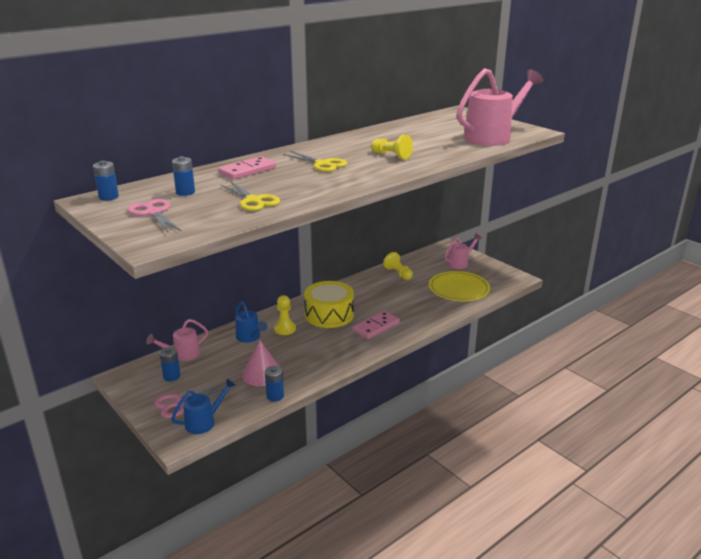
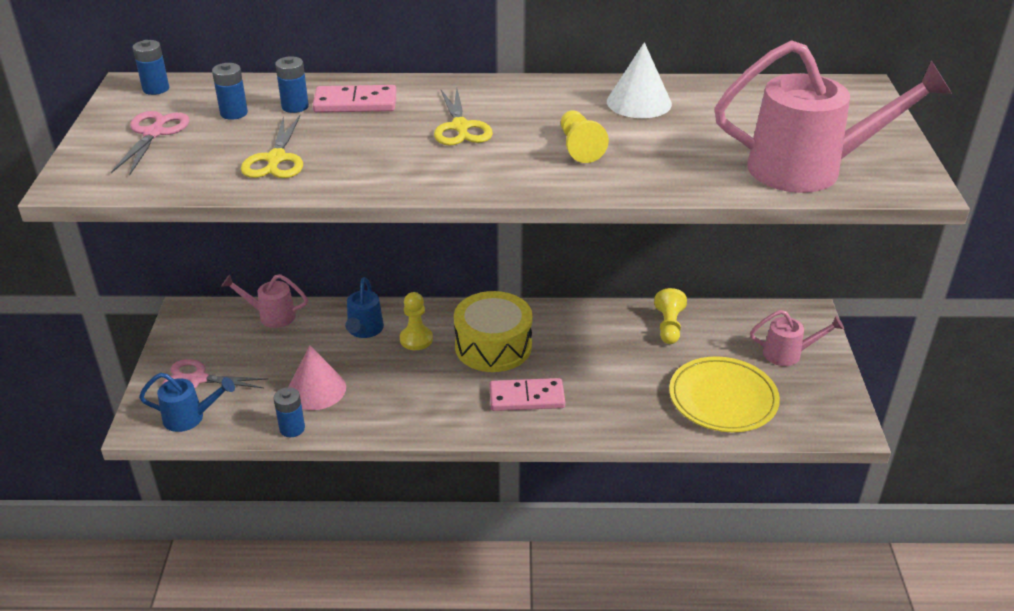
camera: 40 degrees right, 10 degrees up
(172, 376) = (229, 339): blue battery -> blue battery (295, 106)
(383, 136) = (639, 102): none -> white cone

